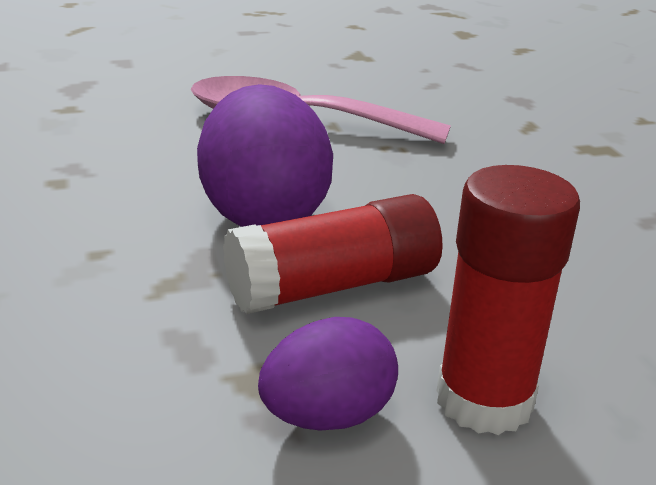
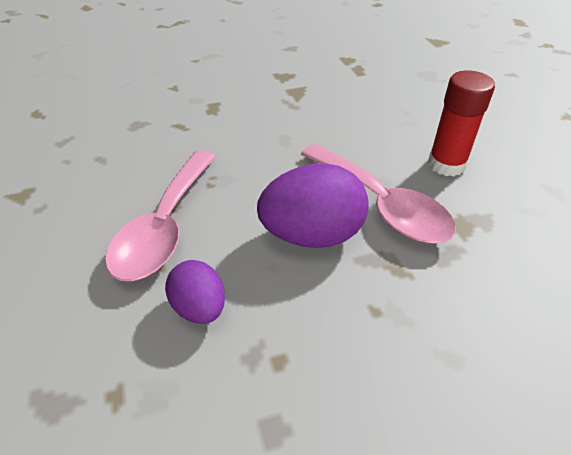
camera: 90 degrees left, 15 degrees up
(327, 416) = (476, 205): purple egg -> purple egg (199, 308)
(333, 286) = (381, 205): red glue stick -> pink spoon

